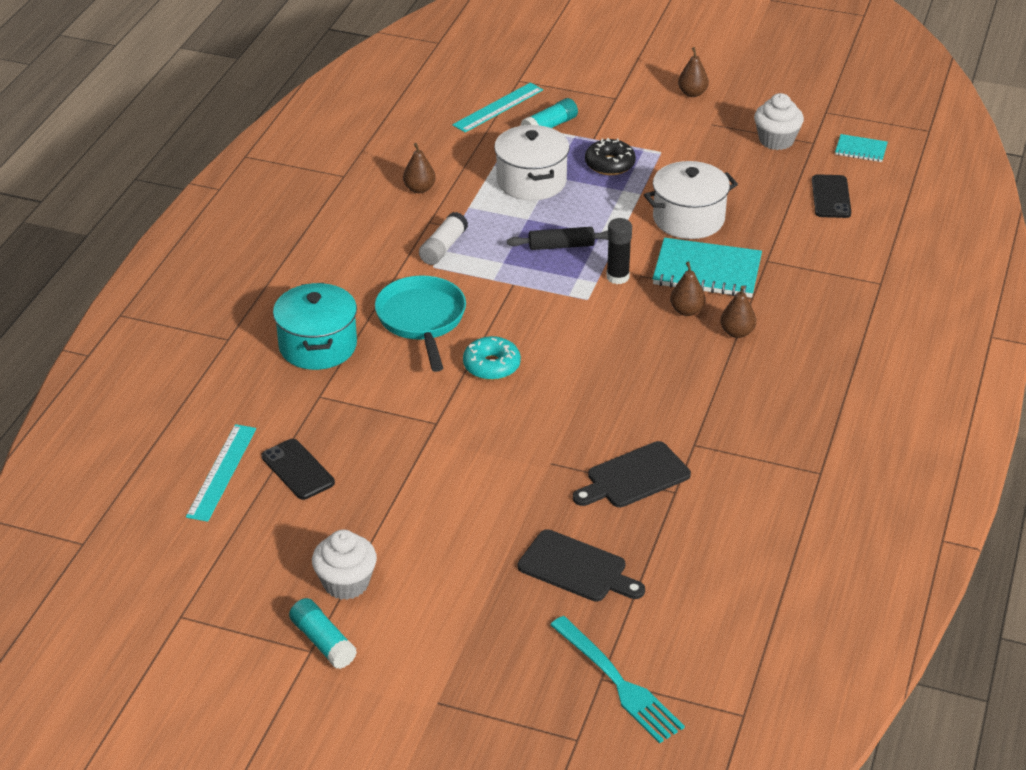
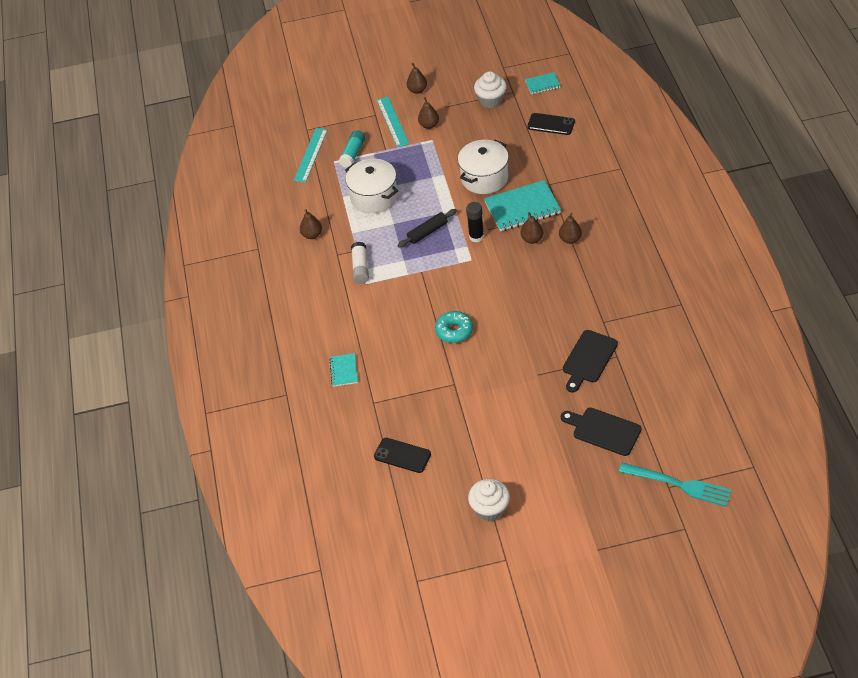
camera: 25 degrees left, 10 degrees up
(222, 472) = (360, 481): turquoise ruler -> turquoise ruler (392, 121)
(318, 346) = (344, 371): turquoise pot -> turquoise notebook
(323, 642) = (508, 550): turquoise glue stick -> none
(422, 320) = (389, 322): turquoise pan -> none
(576, 568) = (603, 430): black cutting board -> black cutting board turned 150 degrees counterclockwise
(609, 164) = (410, 163): black donut -> none
(672, 135) = (429, 125): none -> brown pear
(831, 197) = (551, 124): black phone -> black phone turned 45 degrees counterclockwise

